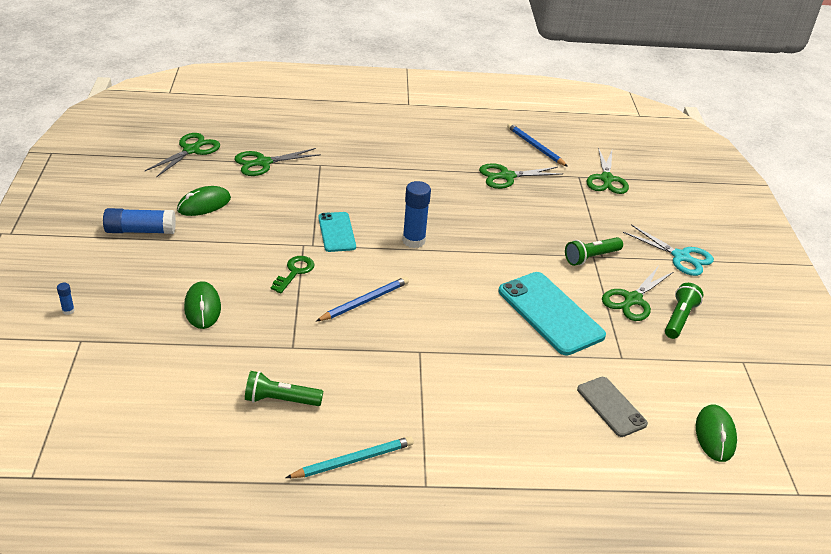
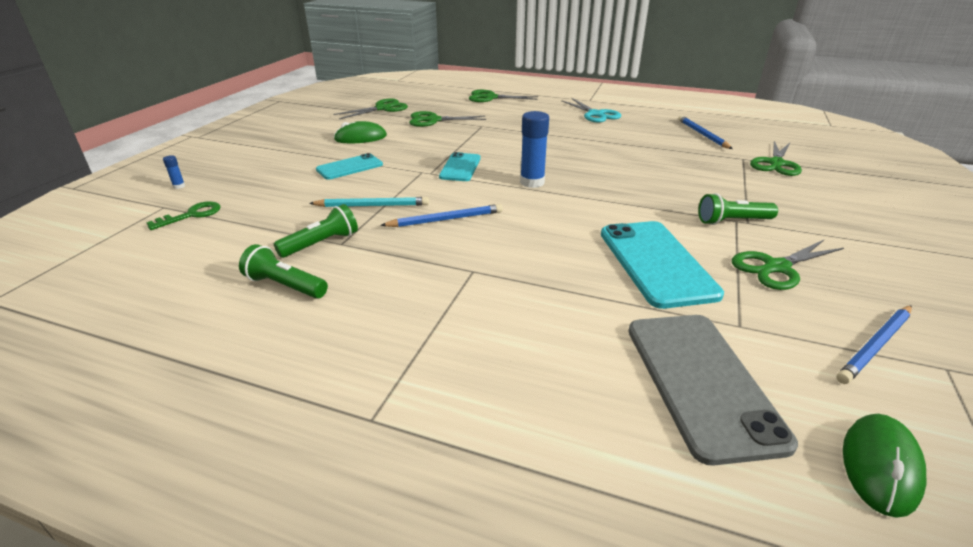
camera: 25 degrees right, 5 degrees down
(140, 231) = (293, 147): blue glue stick -> none
(202, 308) = (289, 201): green mouse -> none
(226, 251) = (349, 167): none -> turquoise phone
(294, 272) = (396, 189): green key -> green key (191, 215)
(353, 460) = (306, 364): turquoise pencil -> turquoise pencil (372, 205)
(507, 176) = (660, 150): green scissors -> green scissors (491, 98)
(611, 406) = (702, 382): grey phone -> grey phone, size x1.69
(679, 318) = (843, 298): green flashlight -> green flashlight (321, 244)
(681, 257) = (858, 237): turquoise scissors -> turquoise scissors (595, 114)
(703, 354) = (876, 346): none -> blue pencil

